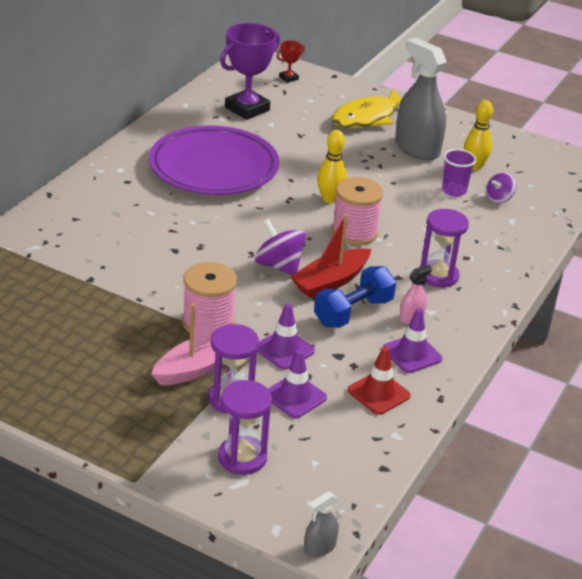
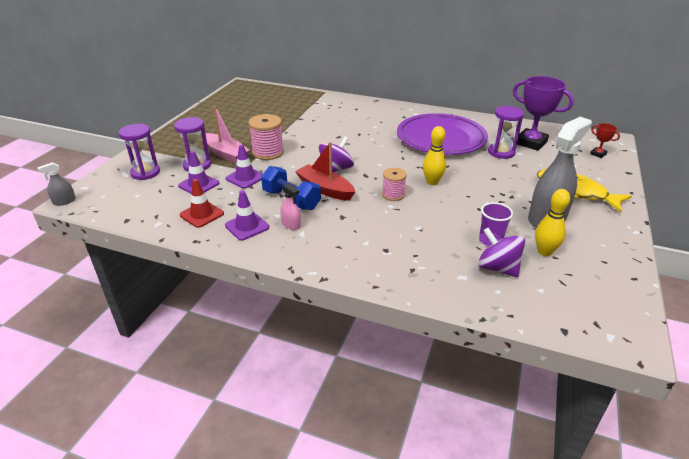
camera: 85 degrees right, 0 degrees up
(319, 547) = (64, 201): grey spray bottle -> grey spray bottle turned 75 degrees counterclockwise
(354, 232) = (393, 195): pink spool -> pink spool, size x0.64
(438, 276) = (351, 235): purple hourglass -> purple hourglass (501, 152)
(499, 198) = (497, 268): purple spinning top -> purple spinning top, size x1.58

